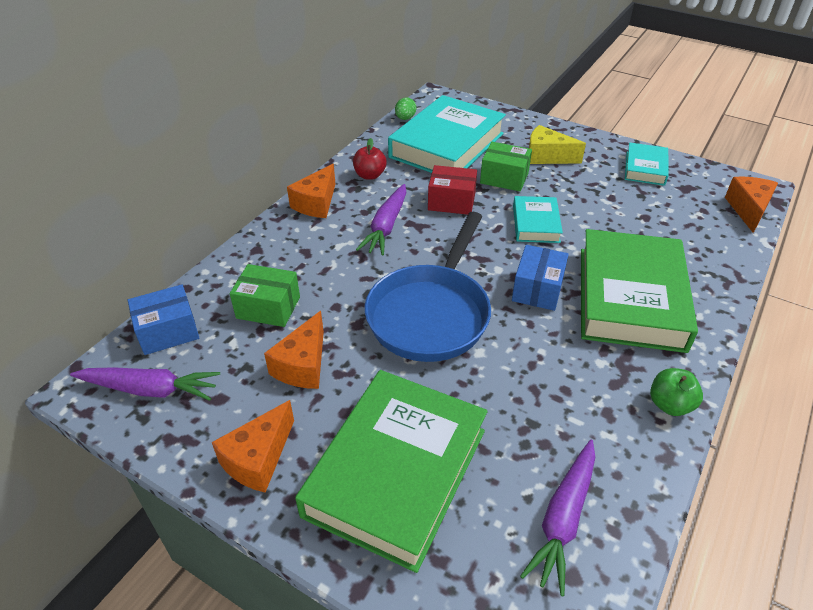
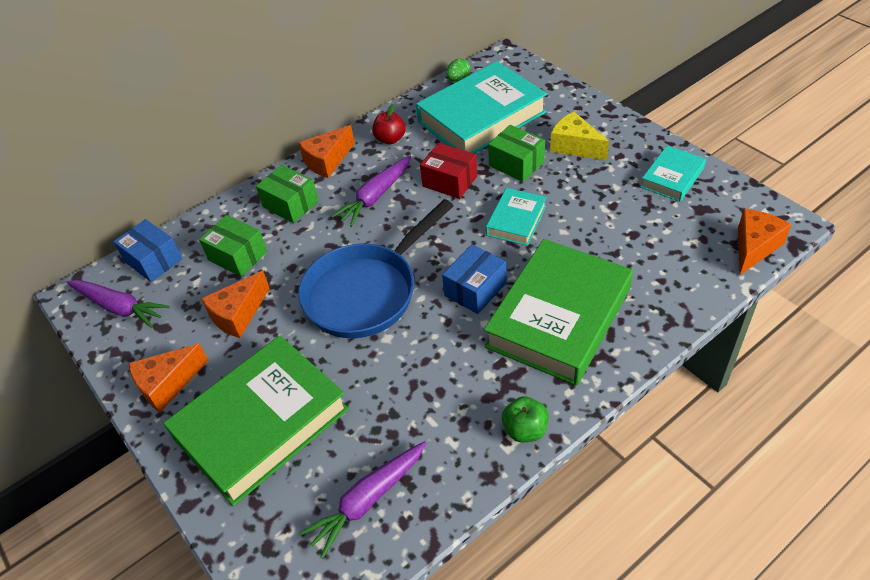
camera: 25 degrees right, 5 degrees up
(168, 331) = (153, 260): blue box -> blue box turned 45 degrees clockwise
(300, 248) = (291, 204): none -> green box

